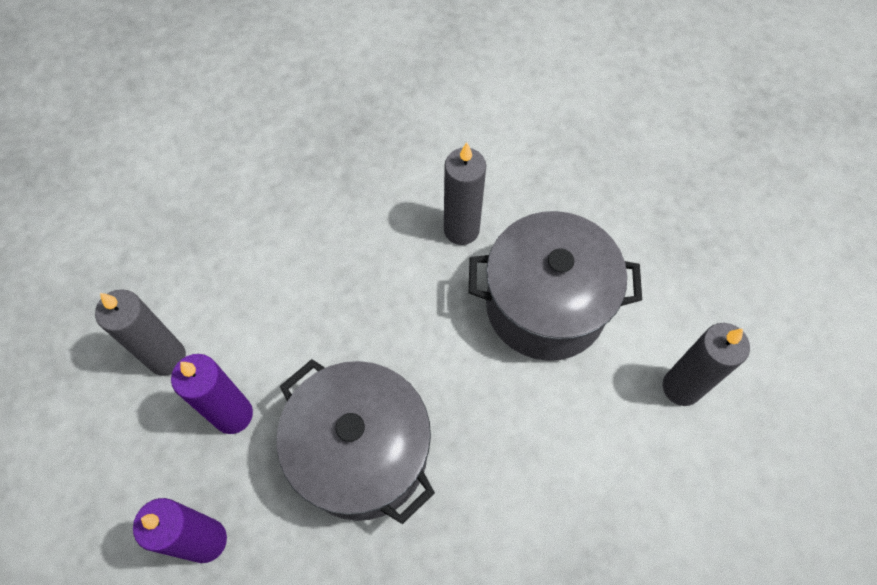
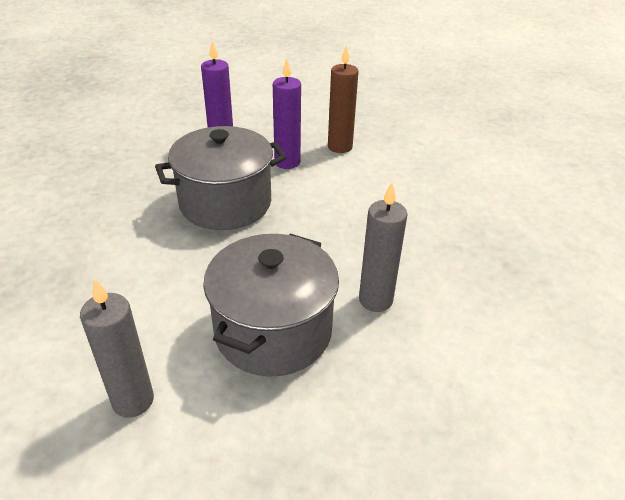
camera: 110 degrees right, 25 degrees down
(167, 357) = (340, 147): grey candle -> brown candle

